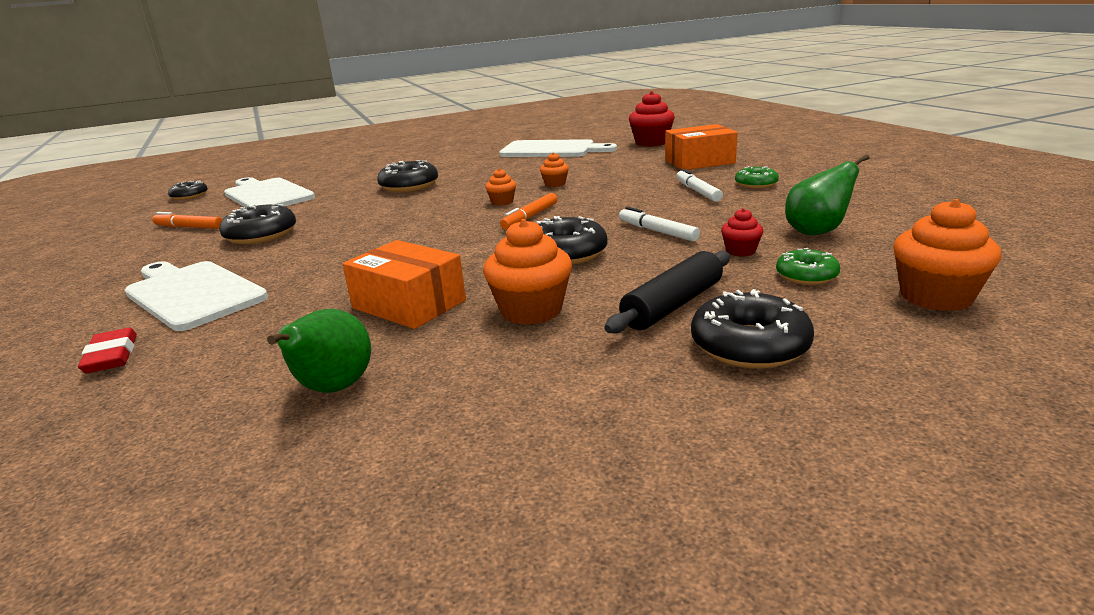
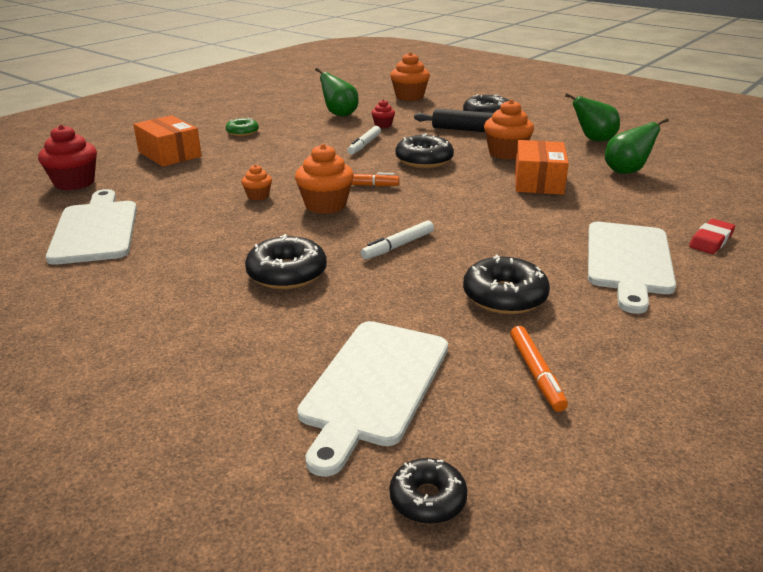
camera: 120 degrees left, 5 degrees up
(499, 422) = (593, 140): none -> green pear
(502, 202) = (325, 205): orange cupcake -> orange cupcake, size x1.87
(698, 191) = (266, 145): white marker -> white marker (398, 246)
(806, 276) = (405, 113): green donut -> none

